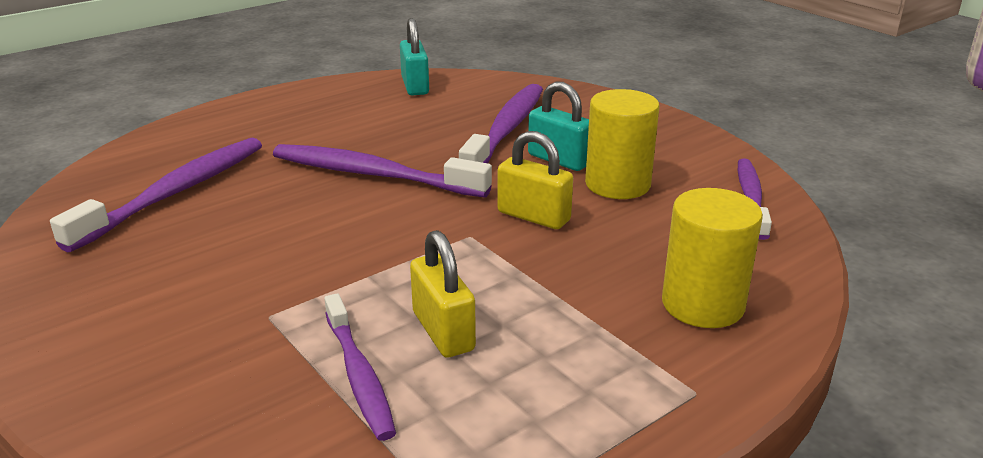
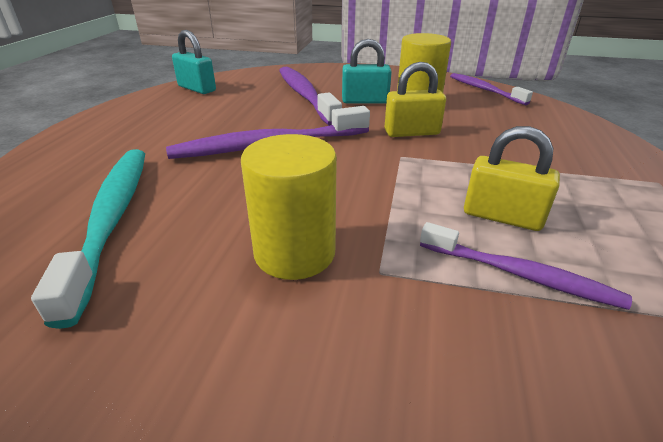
camera: 40 degrees left, 5 degrees up
(175, 193) = (112, 219): purple toothbrush -> turquoise toothbrush
(703, 304) = (570, 141): yellow cylinder -> yellow cylinder (295, 253)

